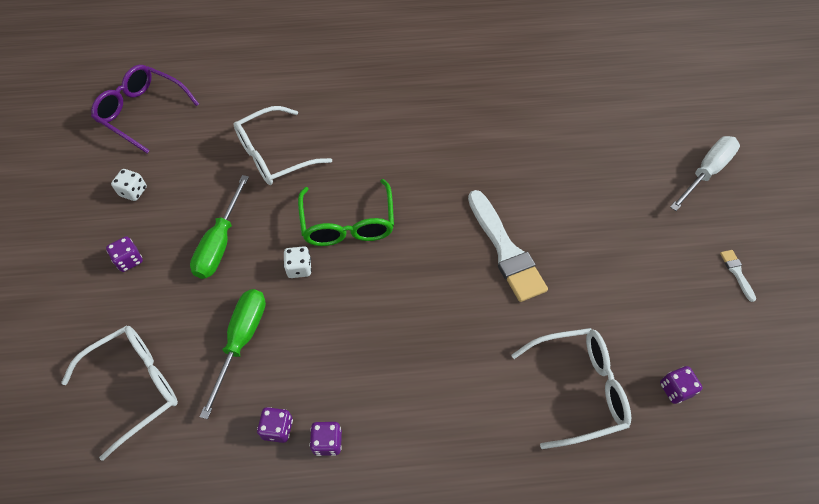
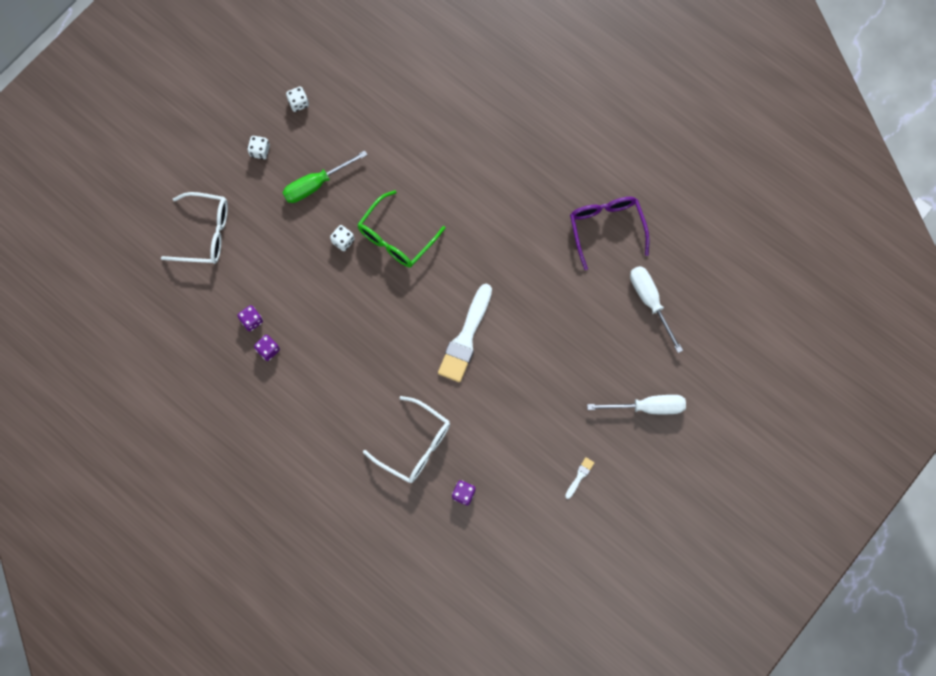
camera: 45 degrees right, 15 degrees up
(129, 260) = (260, 151): purple dice -> white dice
(143, 112) = (351, 43): purple glasses -> purple glasses (606, 229)
(241, 341) = (275, 256): green screwdriver -> none
(275, 155) = (400, 149): white glasses -> none
(606, 101) = (650, 302): none -> white screwdriver

